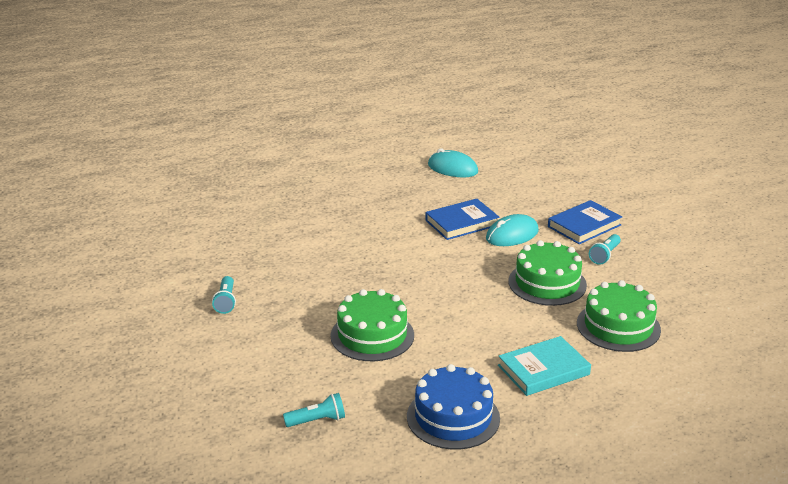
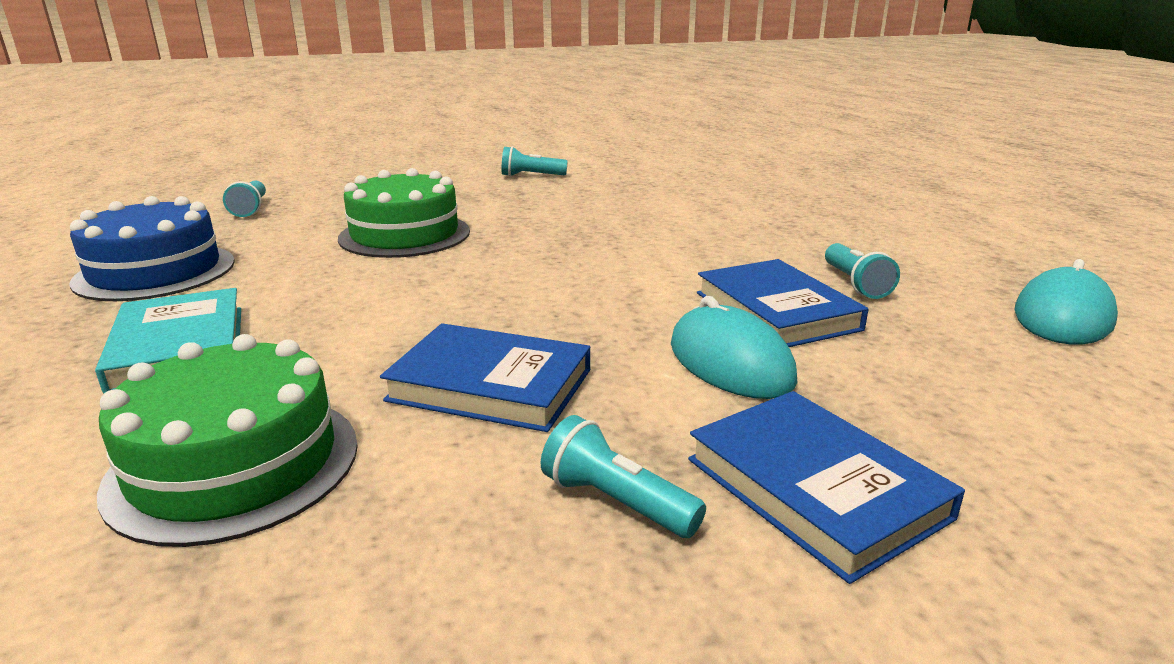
camera: 95 degrees right, 5 degrees down
(427, 203) = (855, 284): none -> turquoise flashlight
(547, 283) = (491, 385): green cake -> blue book

